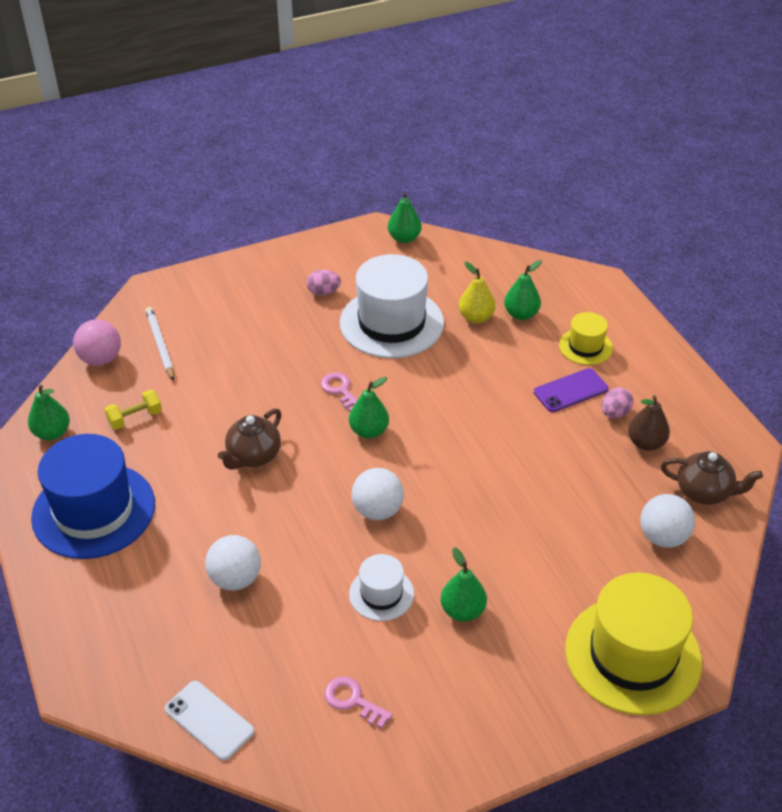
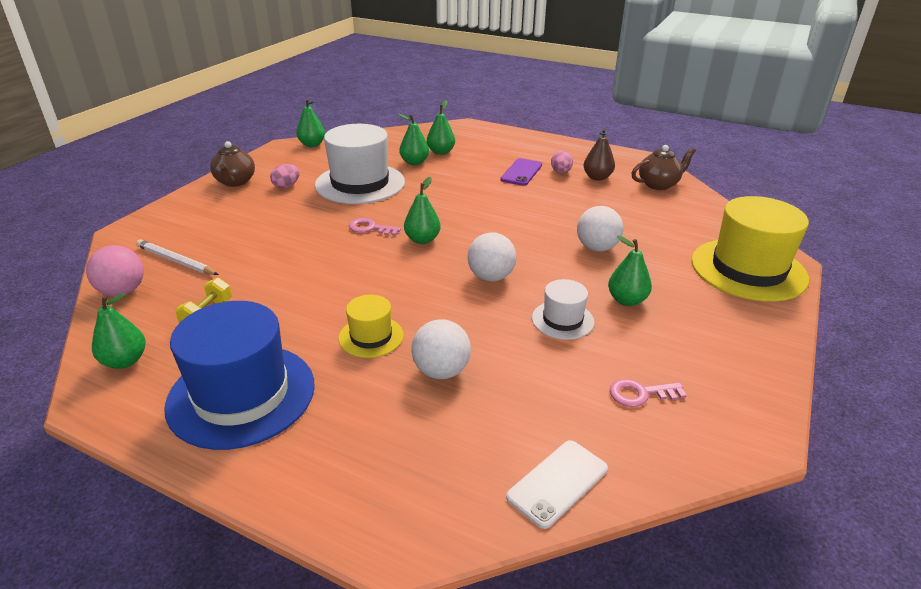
camera: 40 degrees left, 10 degrees down
(209, 720) = (557, 483): white phone -> white phone turned 45 degrees counterclockwise
(253, 456) = (351, 290): brown teapot -> brown teapot (235, 182)
(476, 317) = (414, 162): yellow pear -> green pear
(585, 346) = (500, 152): yellow hat -> yellow hat (371, 336)
(663, 537) = (672, 211): white ball -> white ball (597, 248)

